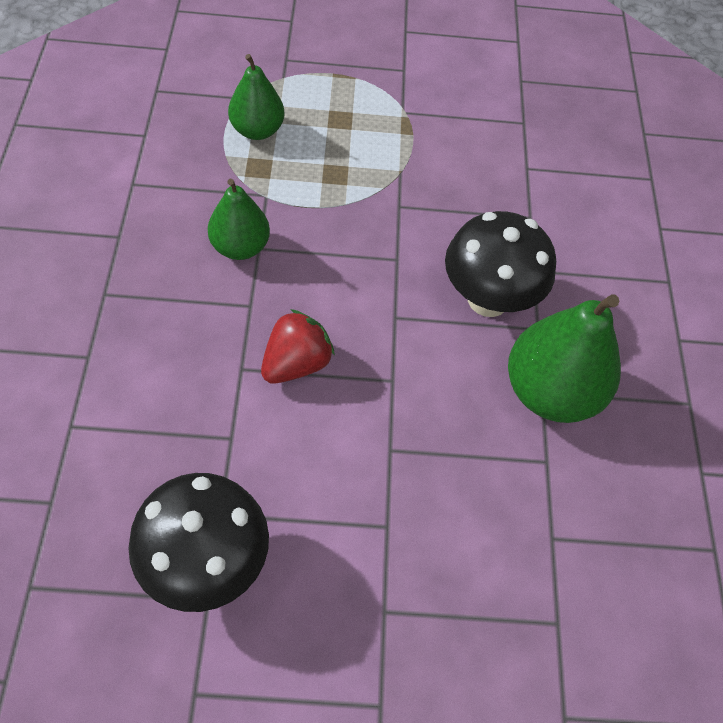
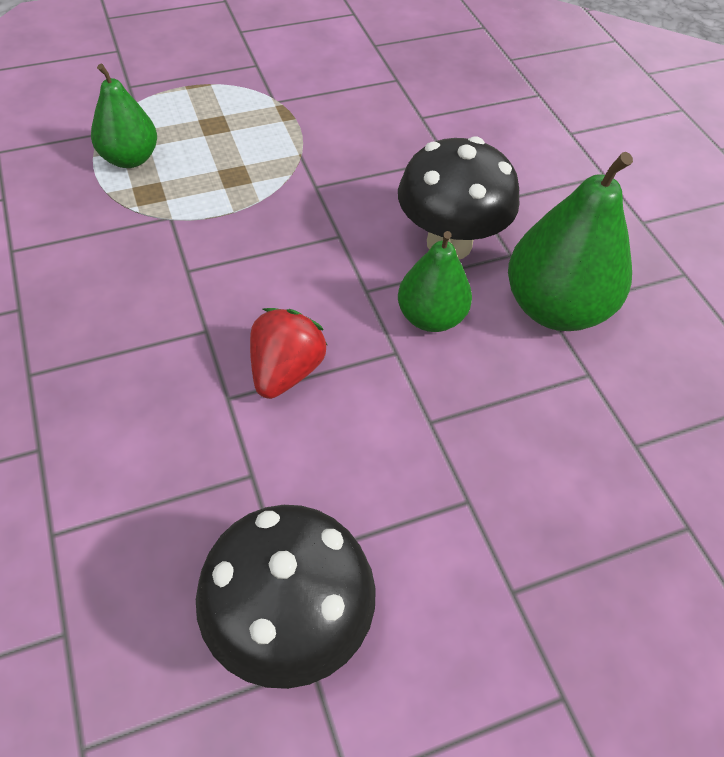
camera: 20 degrees left, 5 degrees down
(240, 247) = (166, 276): green pear -> green pear (430, 317)

